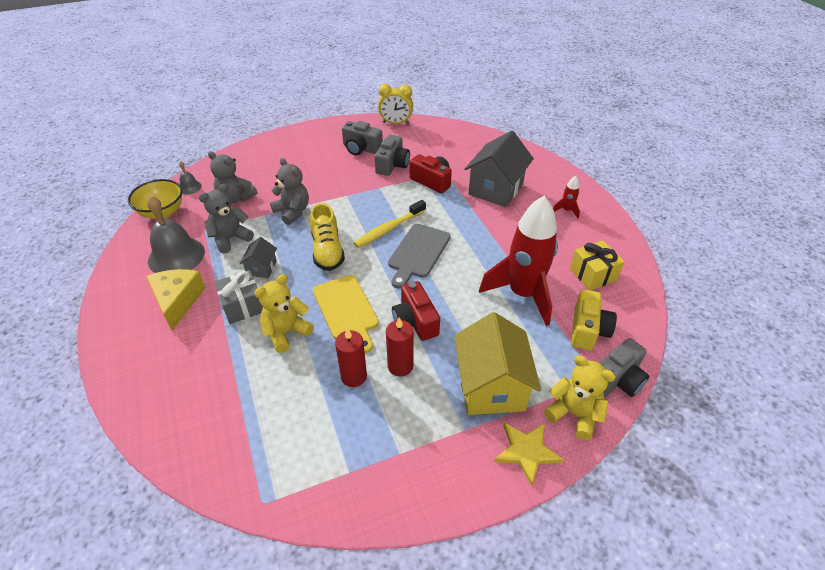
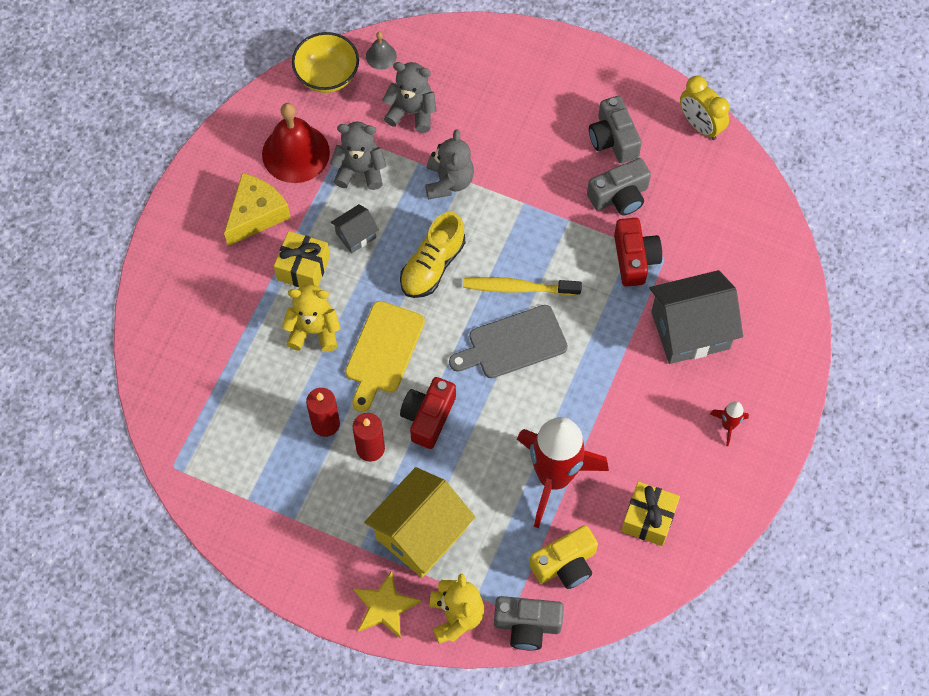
camera: 45 degrees right, 20 degrees up
(176, 256) = (295, 153): grey bell -> red bell
(235, 198) = (412, 112): grey teddy bear -> grey teddy bear turned 120 degrees clockwise
(243, 306) = (303, 268): grey gift -> yellow gift

